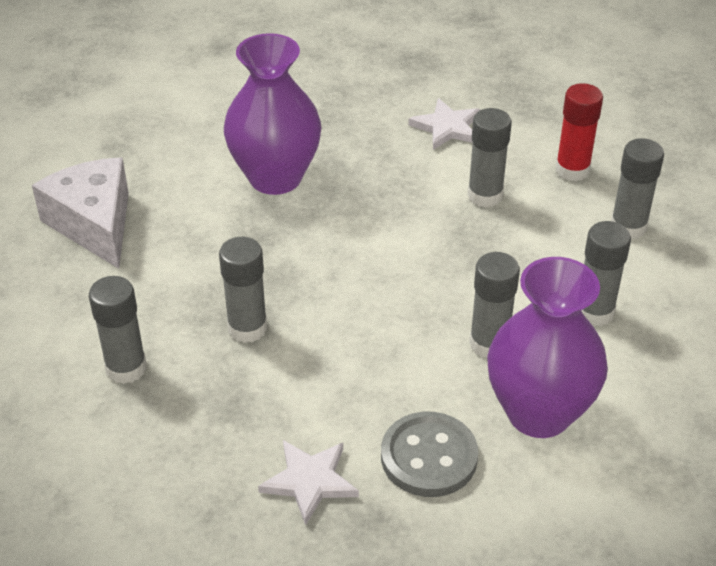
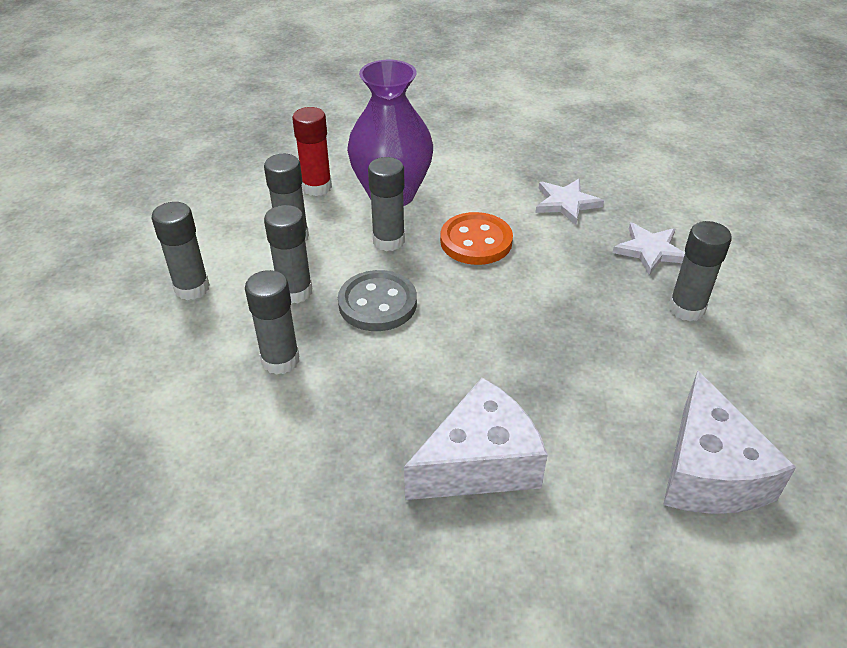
camera: 155 degrees left, 0 degrees up
(247, 328) = (573, 309): grey glue stick -> grey glue stick (295, 292)
(275, 177) = (479, 462): purple vase -> white cheese
(392, 377) = (476, 241): none -> orange button
(429, 457) = (481, 194): grey button -> grey button (377, 303)
(447, 127) = (240, 462): white star -> white star (650, 250)
(572, 170) = (172, 358): red glue stick -> red glue stick (317, 187)

